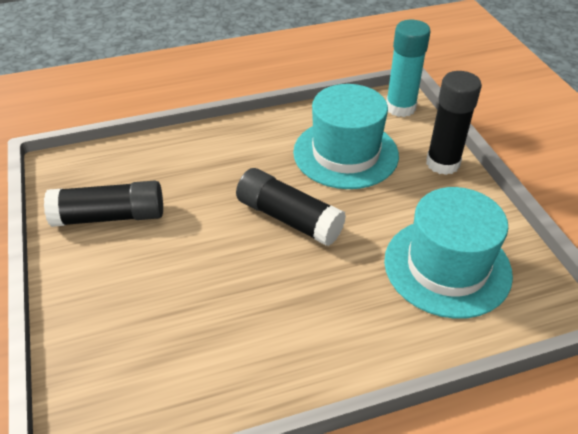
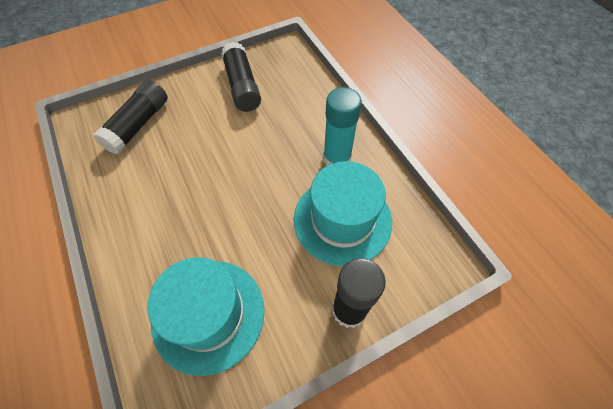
camera: 80 degrees right, 15 degrees up
(289, 218) = (253, 188): black glue stick -> black glue stick (138, 125)
(400, 108) = (431, 264): turquoise glue stick -> turquoise glue stick (337, 158)

